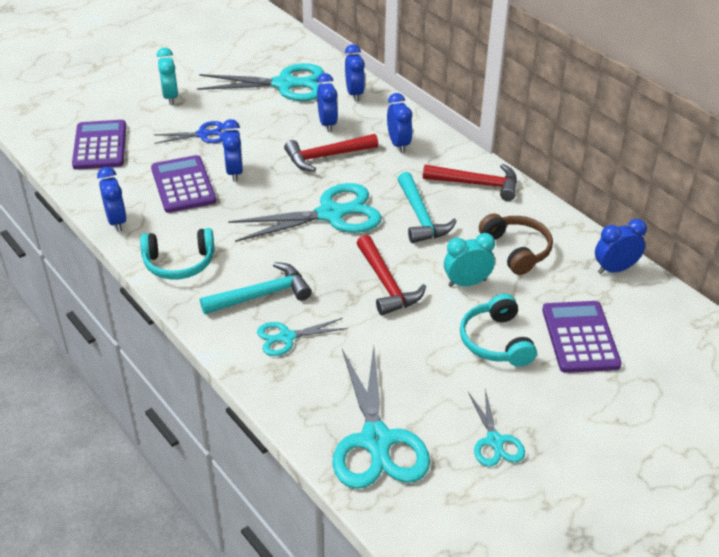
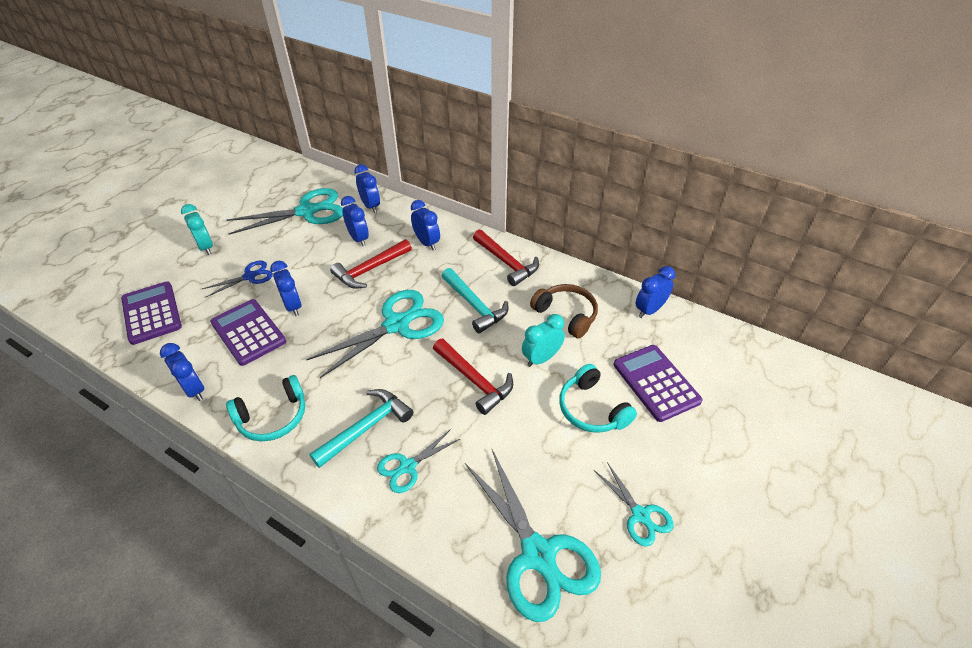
camera: 20 degrees left, 5 degrees up
(477, 184) = (507, 263): red hammer -> red hammer turned 60 degrees clockwise

